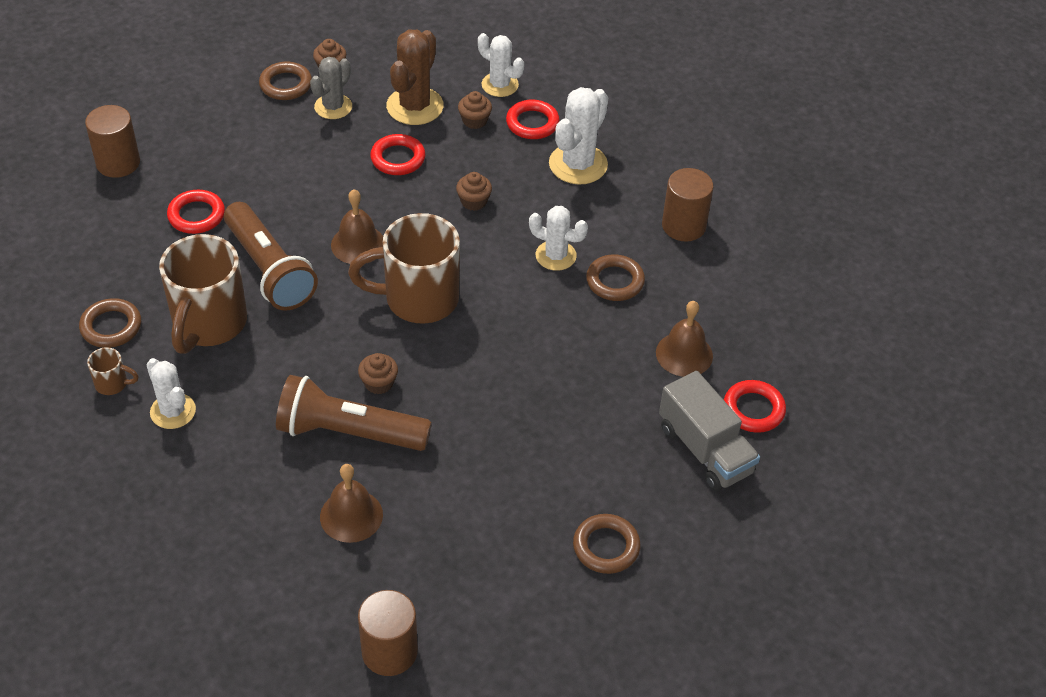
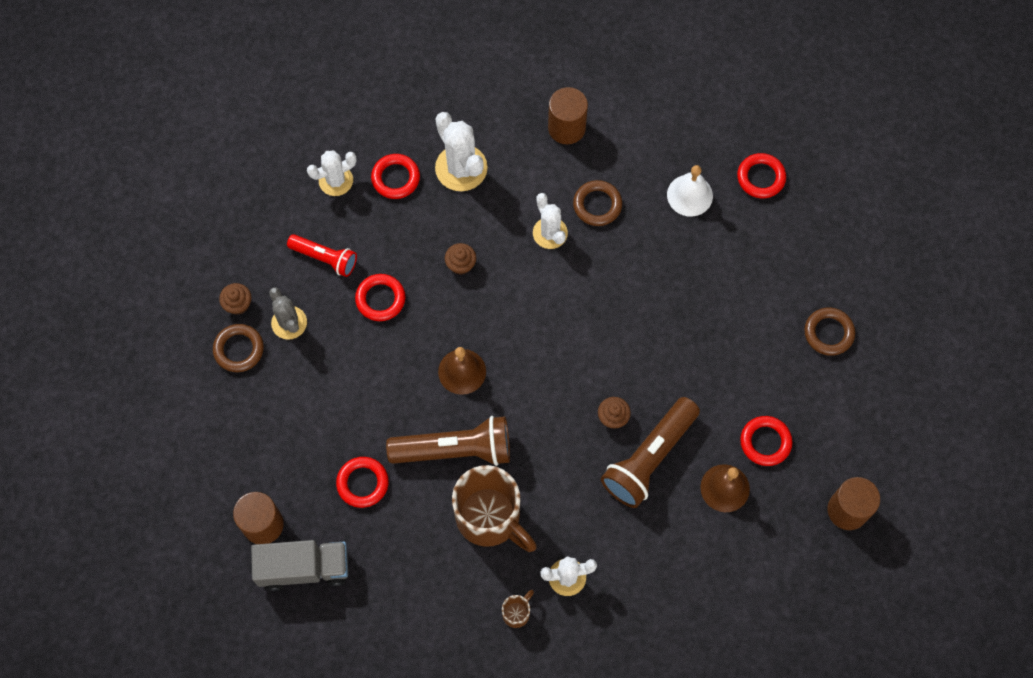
camera: 60 degrees left, 20 degrees up
(111, 327) = (455, 594): brown ring -> none
(415, 106) = (325, 258): brown cactus -> red flashlight
(418, 299) = (543, 352): brown mug -> none
(430, 534) = (765, 442): none -> red ring
(474, 121) = (368, 220): brown cupcake -> none
(555, 256) = (550, 233): white cactus -> white cactus turned 75 degrees counterclockwise
(684, 354) = (689, 195): brown bell -> white bell
(705, 450) = (779, 228): grey truck -> grey truck (304, 568)

